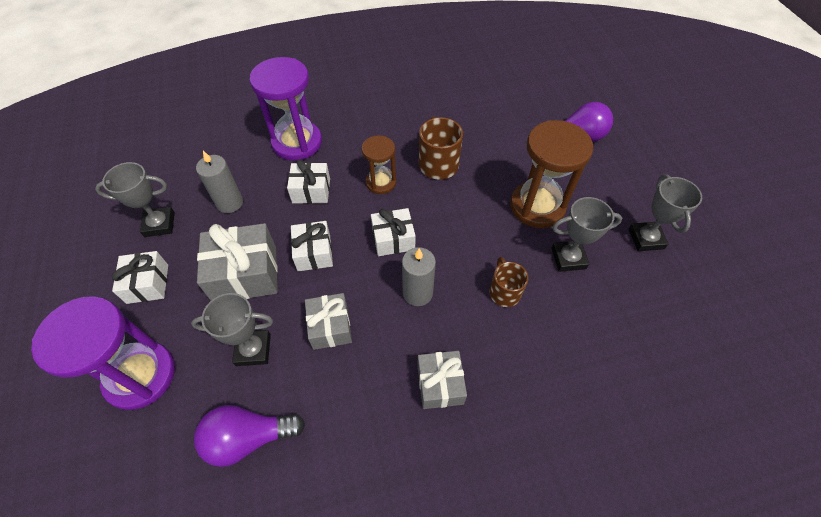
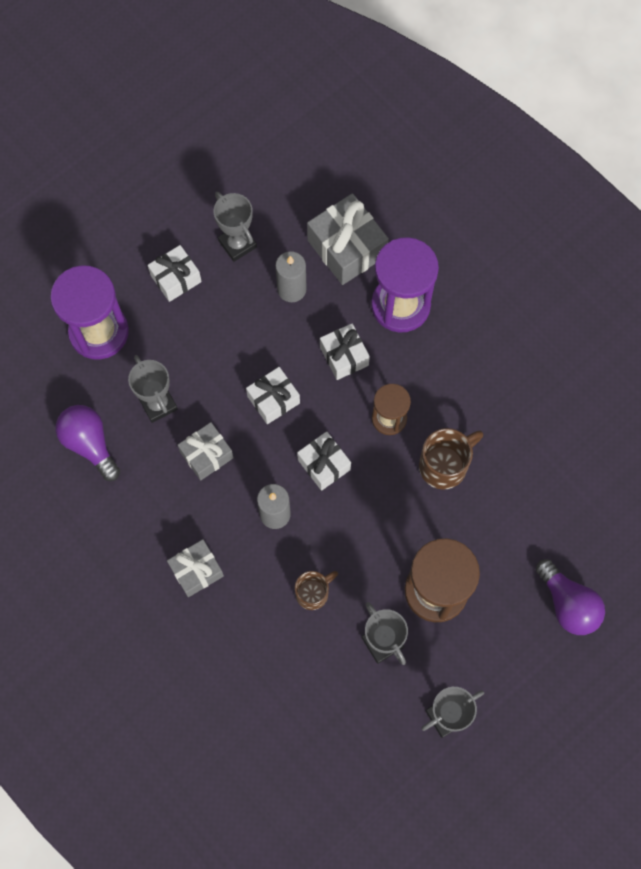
camera: 65 degrees right, 15 degrees up
(245, 274) = (223, 353): grey gift -> grey gift (346, 248)

